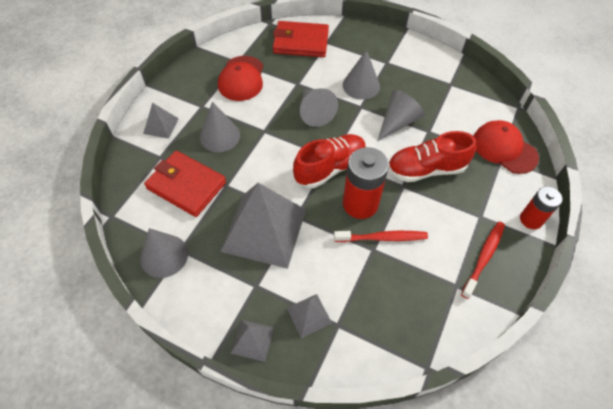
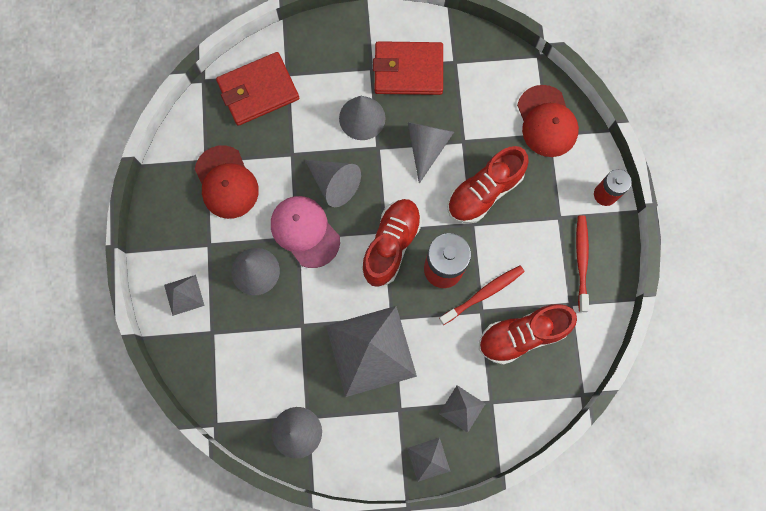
camera: 30 degrees left, 20 degrees up
(186, 185) = (263, 348): red wallet -> red wallet (408, 70)
(272, 130) = (305, 231): none -> pink cap
(398, 286) = (522, 335): none -> red shoe
(504, 149) = (546, 121): red cap -> red cap turned 120 degrees counterclockwise

